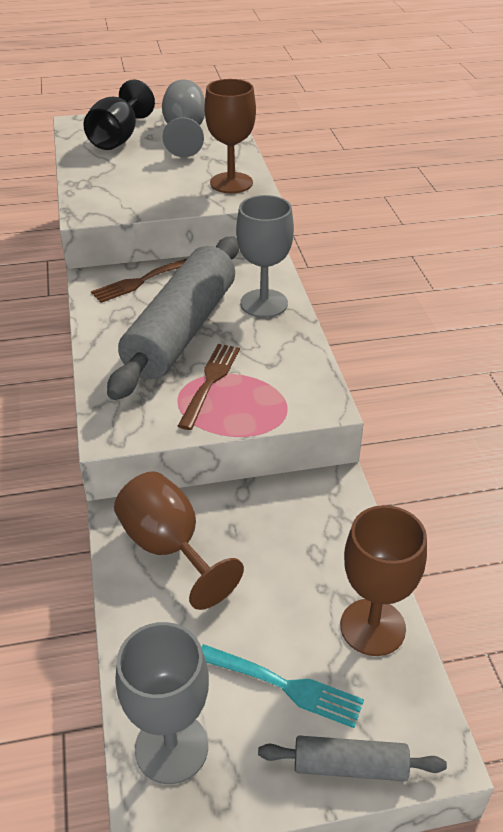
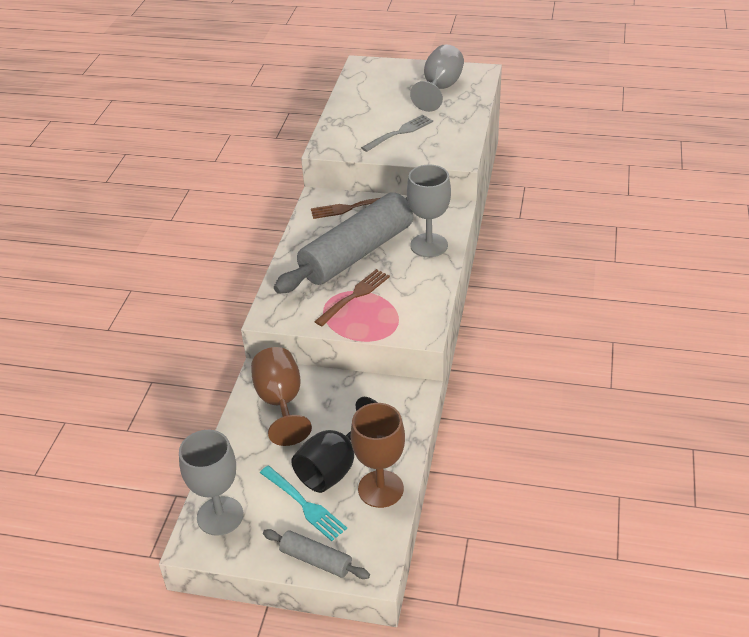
camera: 25 degrees right, 0 degrees up
(118, 139) = (385, 85): black goblet -> black goblet (335, 467)
(167, 183) = (399, 133): none -> grey fork
(231, 183) = (448, 142): brown goblet -> none

